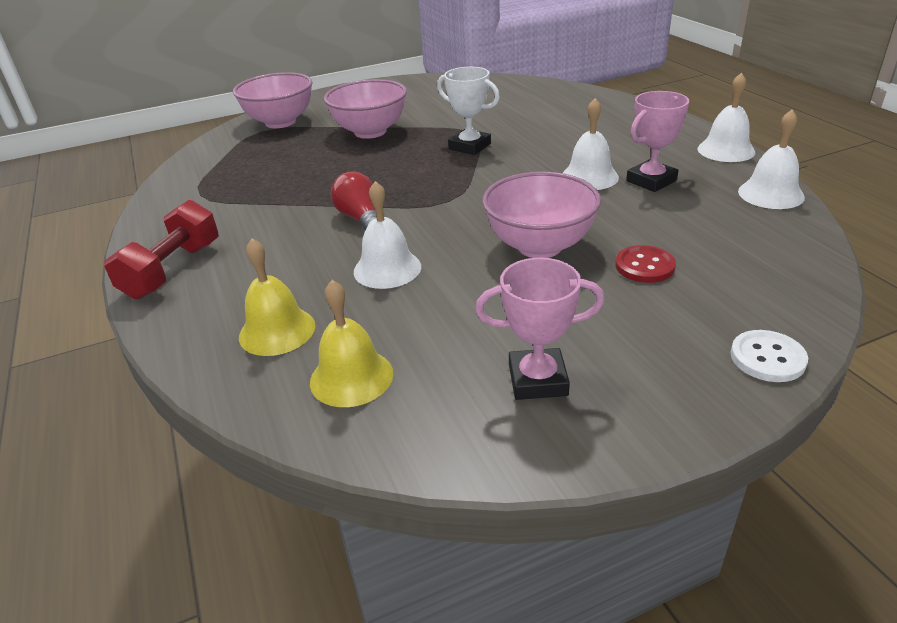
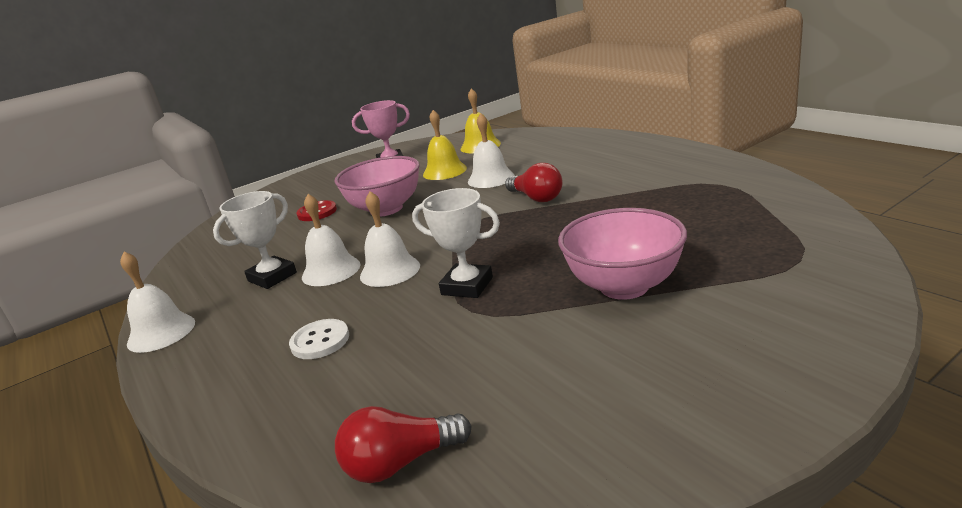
camera: 170 degrees right, 10 degrees down
(173, 270) = (643, 149): red dumbbell -> none
(277, 331) = (534, 147): yellow bell -> yellow bell (444, 171)
(280, 122) = (799, 280): pink bowl -> none
(523, 86) = (401, 462): none -> red light bulb
(651, 181) = (272, 277): pink trophy -> white trophy
(767, 358) = (278, 190): white button -> white button (320, 341)
(771, 194) = (176, 282): white bell -> white bell (390, 271)

